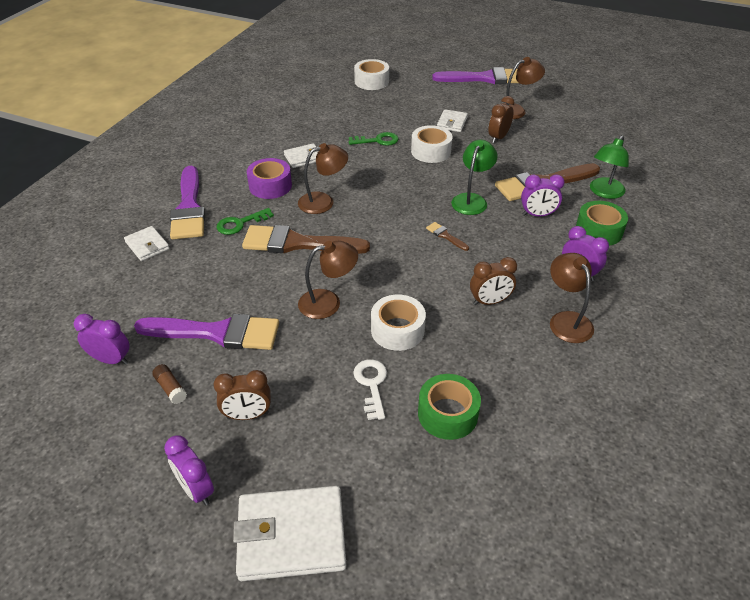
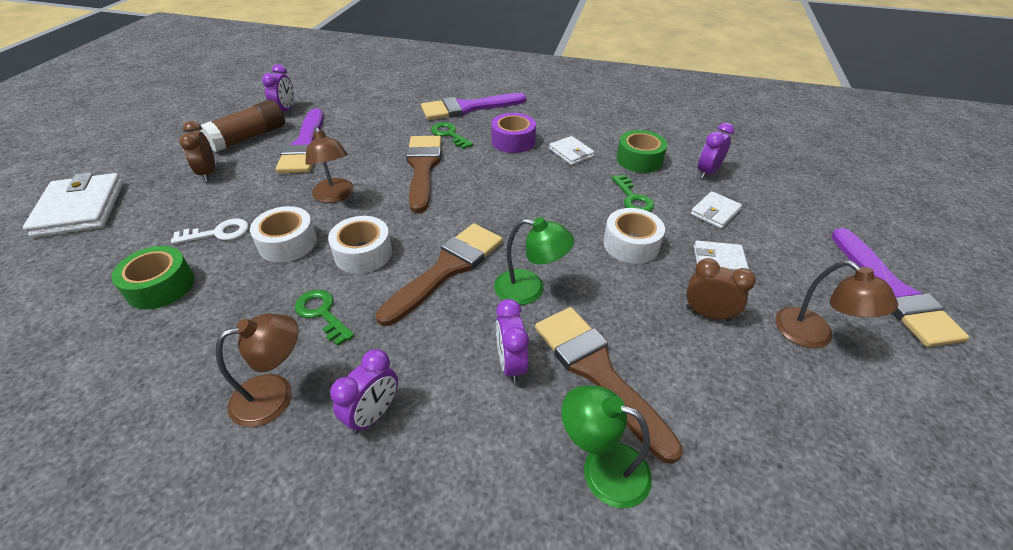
camera: 80 degrees right, 0 degrees up
(147, 245) = (414, 100): white wallet -> white wallet (715, 212)
(170, 388) = (249, 137): brown glue stick -> brown glue stick, size x2.22
(196, 490) = (147, 163): purple clock -> purple clock (707, 172)
(323, 201) = (495, 174): brown lamp -> none
(371, 81) = (775, 180): white tape -> white tape (363, 253)
(445, 236) = (447, 269): brown brush -> brown brush, size x2.42
(489, 301) = (322, 314): brown clock -> green key
(598, 231) = (483, 450): green tape -> green tape (639, 160)

